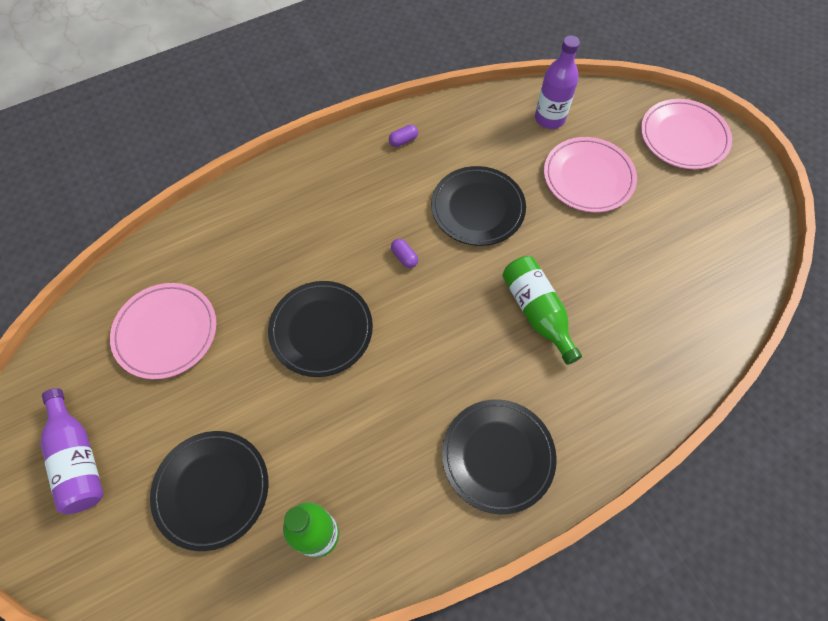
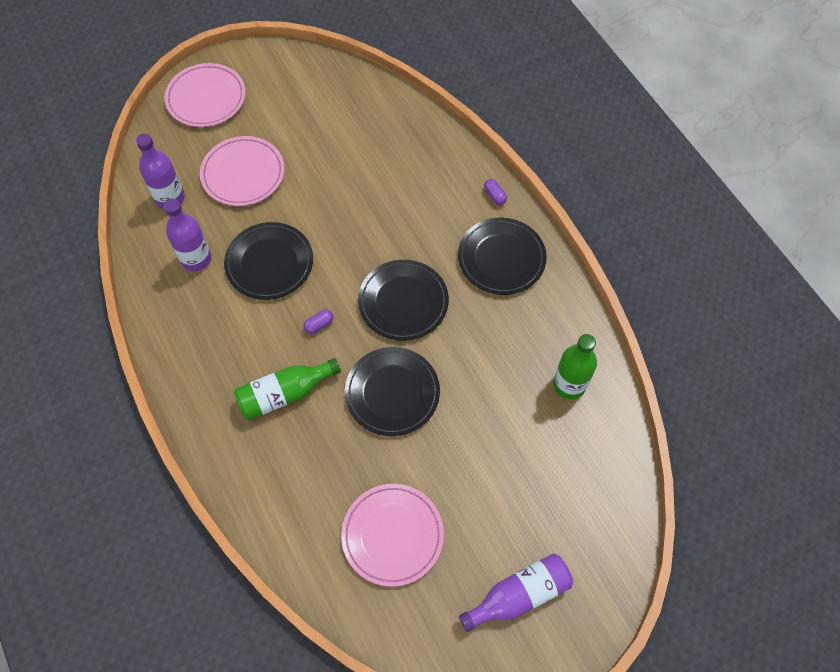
camera: 90 degrees left, 0 degrees up
(212, 490) = (539, 471): black plate -> black plate (403, 302)
(403, 140) = (180, 326): purple capsule -> purple capsule (494, 196)
(479, 146) = (196, 259): none -> purple bottle
(537, 312) = (378, 223): green bottle -> green bottle (284, 394)

